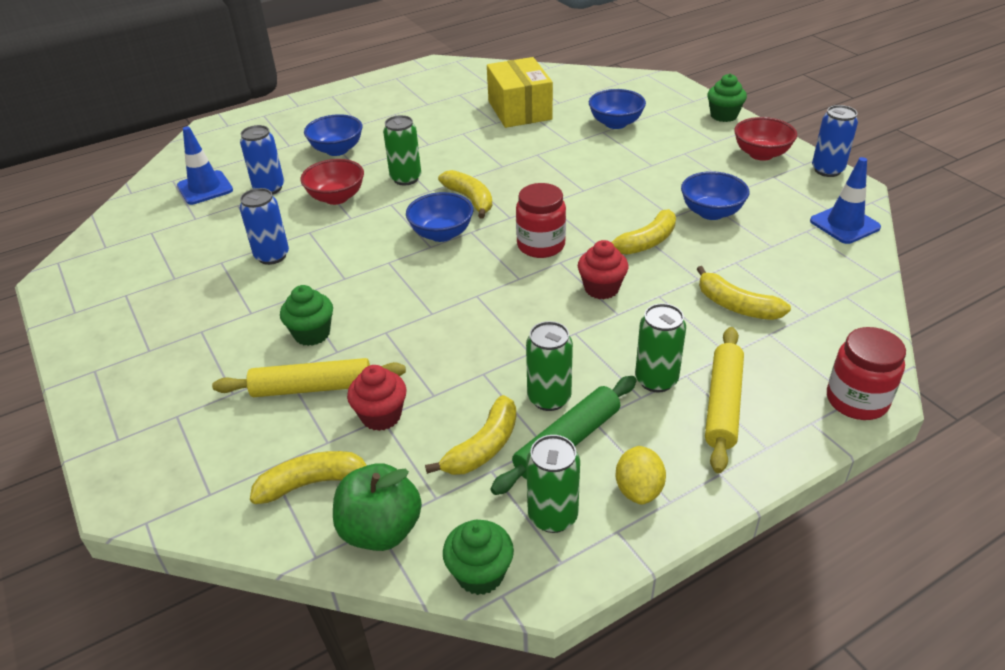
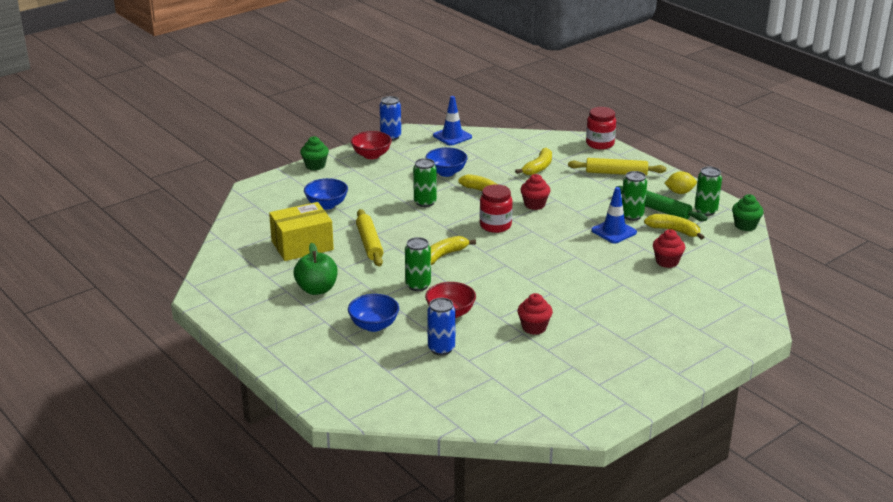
camera: 100 degrees left, 10 degrees down
(205, 188) = (445, 384): blue traffic cone -> blue traffic cone (614, 231)
(272, 256) = (534, 327): blue can -> red cupcake
(312, 334) = (610, 295): green cupcake -> none
(312, 388) = (656, 287): yellow rolling pin -> yellow rolling pin (369, 243)
(313, 483) = (721, 274): yellow banana -> none
(381, 530) = (737, 252): green apple -> green apple (317, 289)
(441, 234) = (490, 262): blue bowl -> none
(656, 380) = (606, 189): green can -> green can (425, 202)

